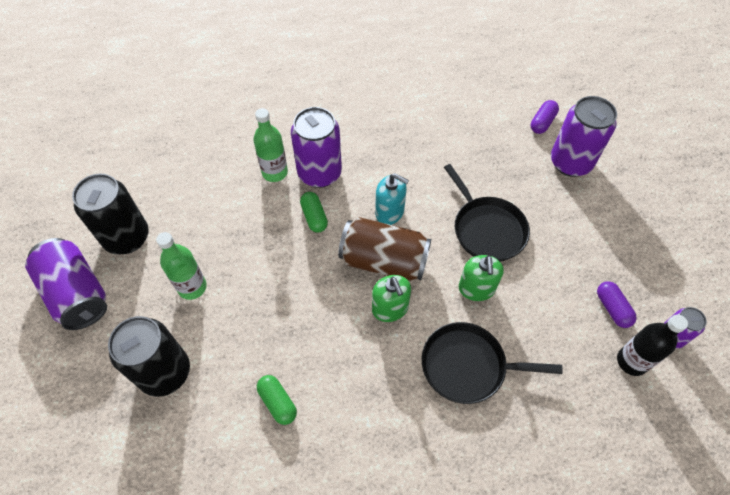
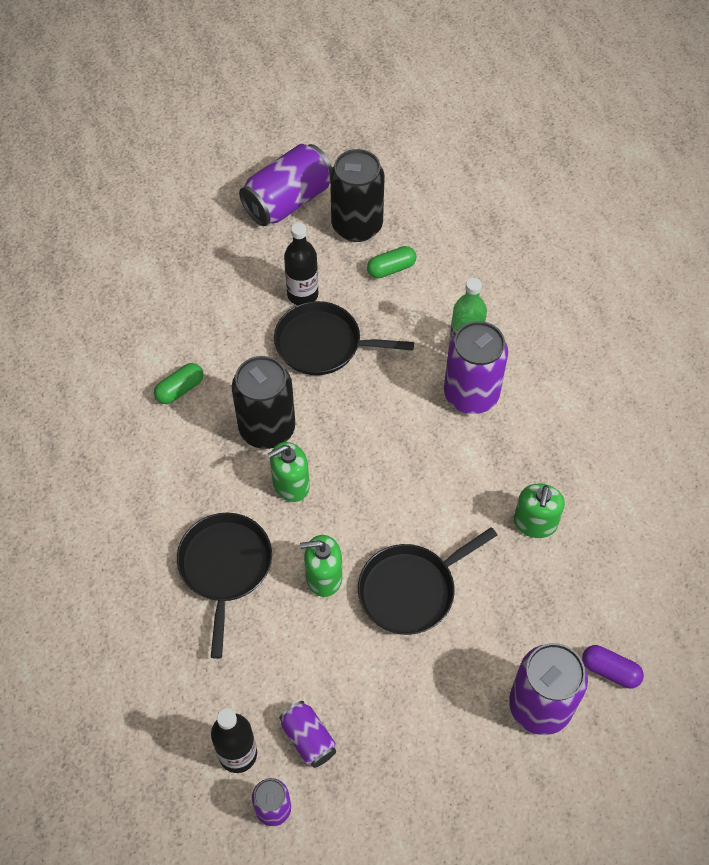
camera: 85 degrees right, 0 degrees up
(165, 372) = (208, 290): black can -> black can (267, 428)
(192, 287) = (302, 294): green bottle -> black bottle
(250, 274) = (323, 344): none -> black pan
(314, 217) = (405, 396): green capsule -> green capsule (391, 269)
(384, 261) = (352, 474): brown can -> none
(389, 212) = (423, 476): turquoise soap dispenser -> none
(433, 148) = (535, 523): none -> green soap dispenser
(612, 308) = (308, 739): purple capsule -> purple can

